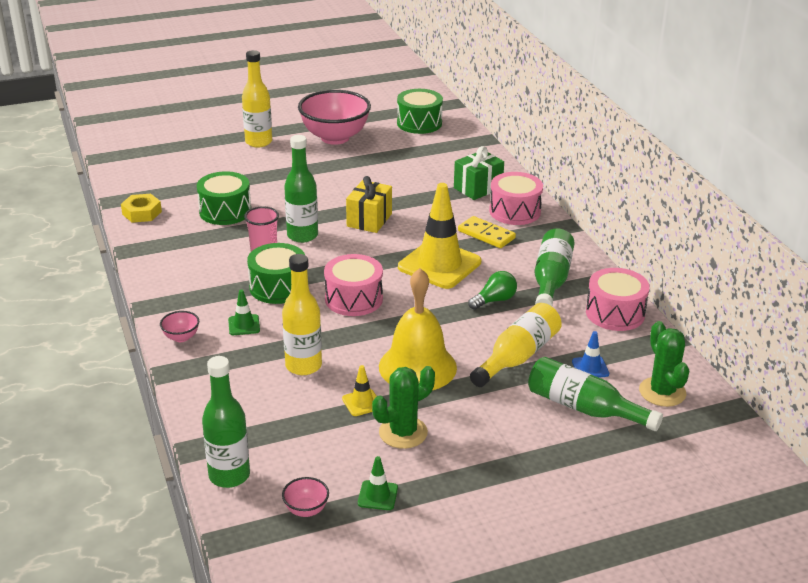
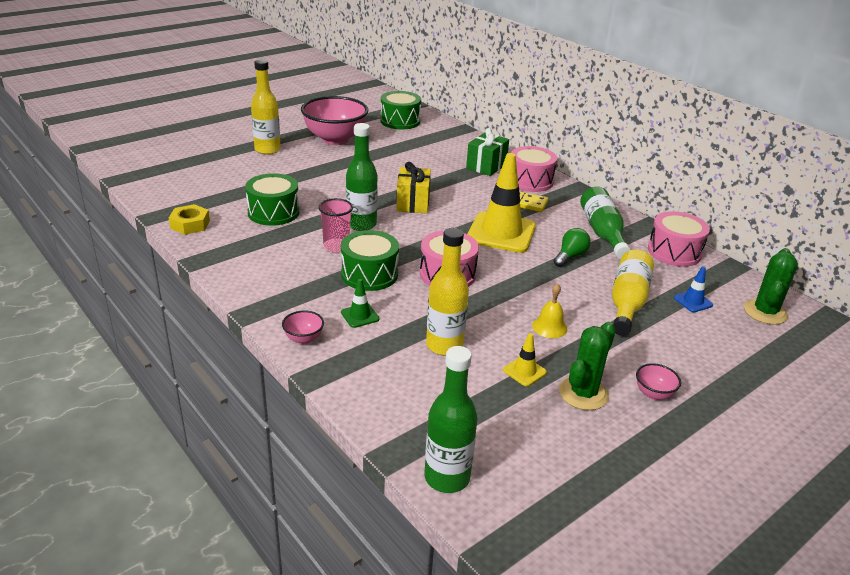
camera: 20 degrees left, 0 degrees up
(306, 510) = (550, 497): pink bowl -> pink bowl (653, 394)
(377, 495) = (607, 464): green traffic cone -> none
(417, 367) = (549, 327): yellow bell -> yellow bell, size x0.46
(584, 408) = (717, 338): green bottle -> none
(662, 392) = (765, 312): green cactus -> green cactus turned 60 degrees clockwise

